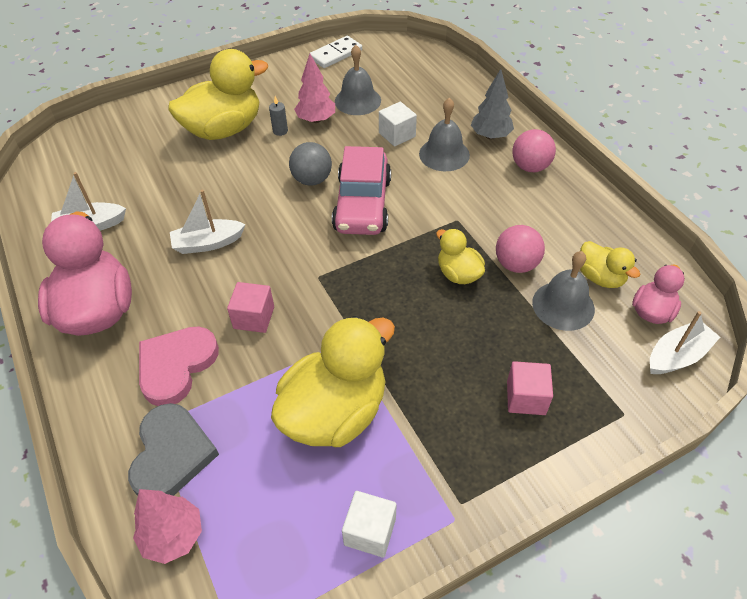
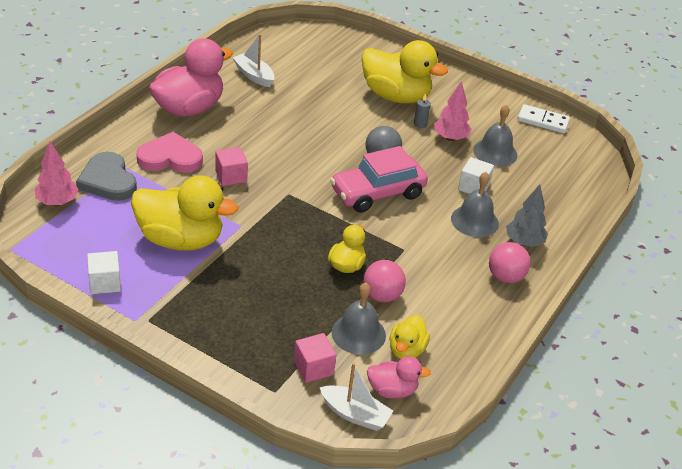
camera: 55 degrees right, 10 degrees down
(171, 454) = (108, 180): grey heart -> grey heart turned 90 degrees clockwise
(208, 243) = (279, 132): white boat -> none
(526, 398) = (254, 332): pink cube -> pink cube (313, 368)

